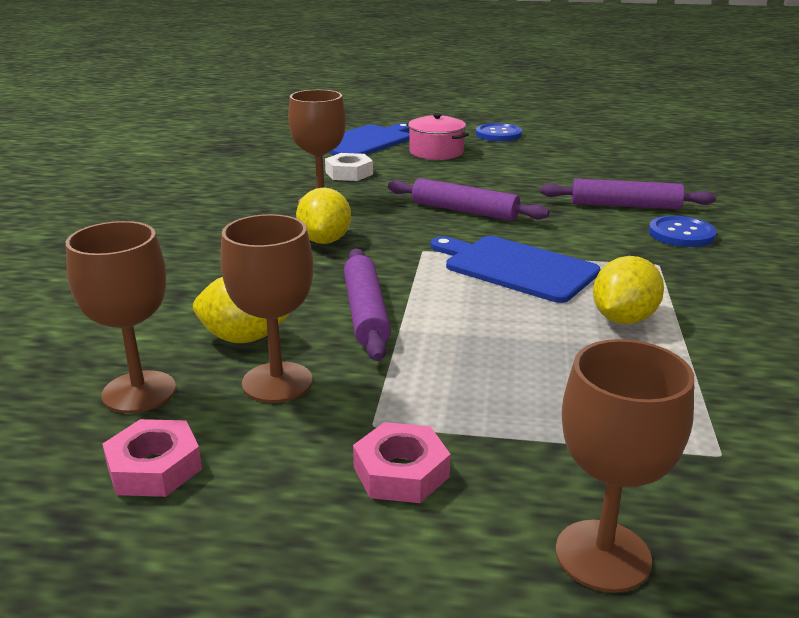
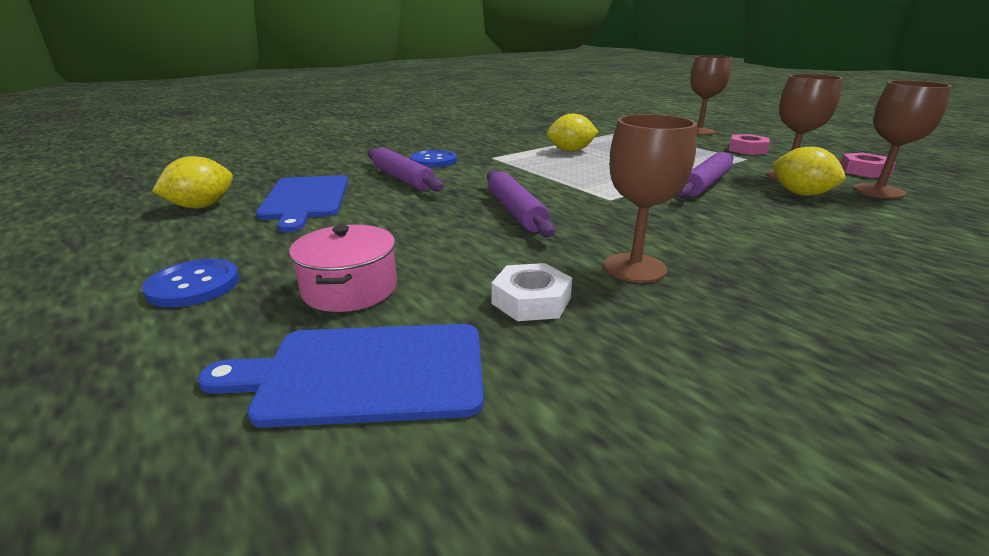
camera: 135 degrees left, 0 degrees up
(325, 240) = (681, 228): yellow lemon -> yellow lemon (202, 206)
(515, 268) = (571, 175): blue cutting board -> blue cutting board (305, 199)

